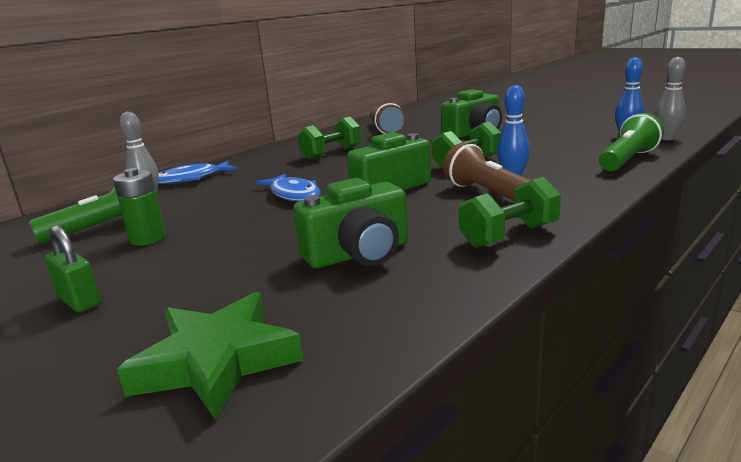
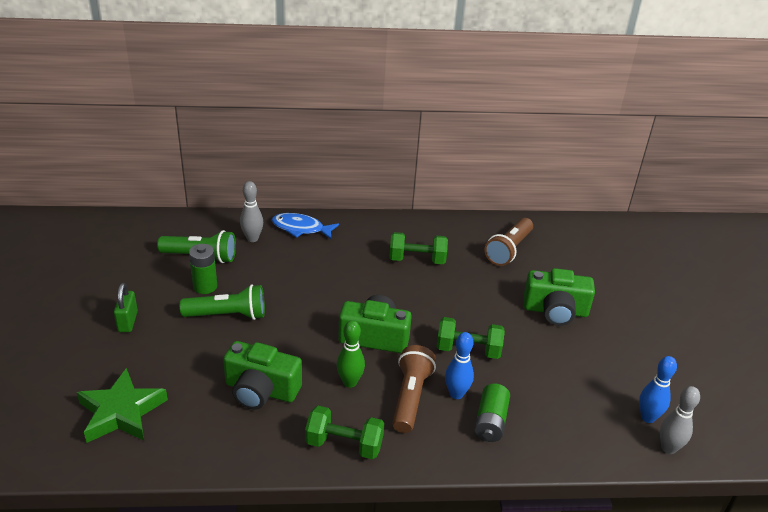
camera: 40 degrees right, 15 degrees up
(293, 194) = (320, 299): blue fish -> none
(426, 211) = (350, 382): none -> green bowling pin
(565, 176) = (490, 422): none -> green battery
(628, 160) = (570, 444): green flashlight -> green flashlight (228, 315)

